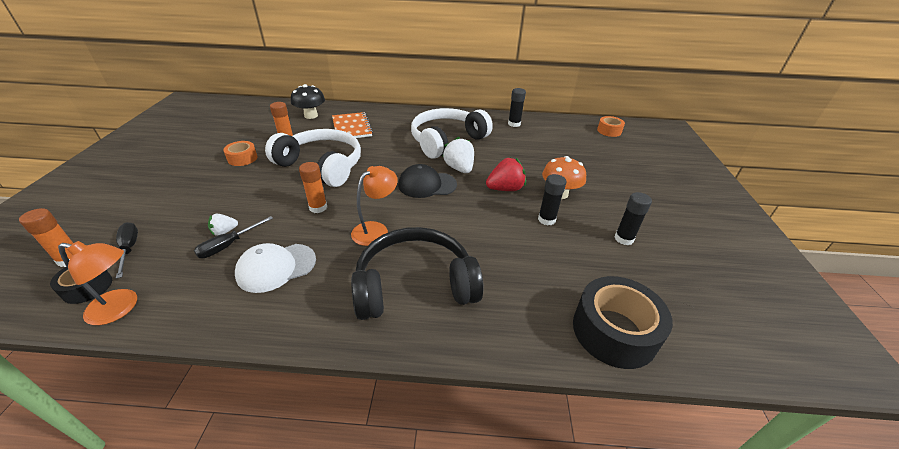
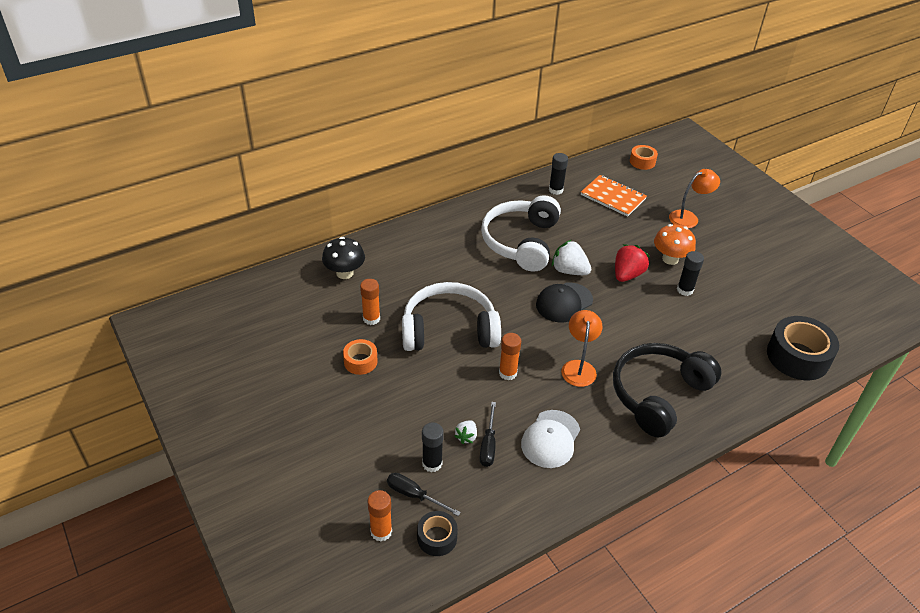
camera: 35 degrees left, 5 degrees up
(121, 308) = (489, 532): orange lamp -> orange lamp (688, 217)
(351, 127) = (410, 268): orange notebook -> orange notebook (613, 197)
(624, 239) = (747, 280): black glue stick -> black glue stick (432, 463)

